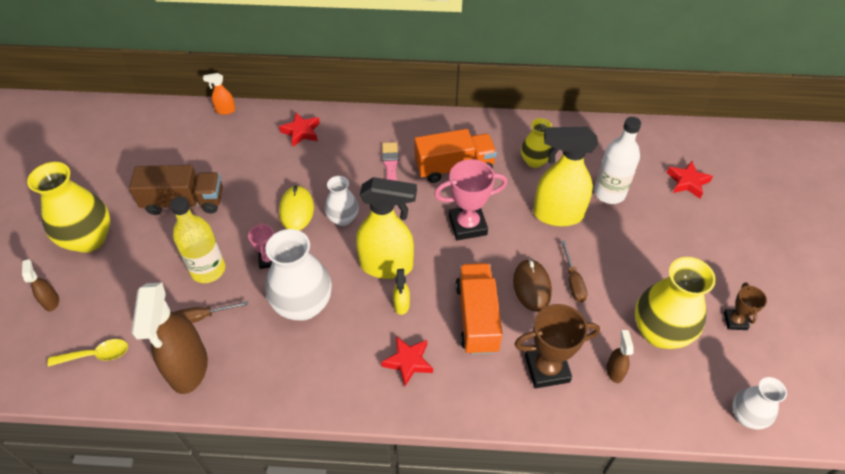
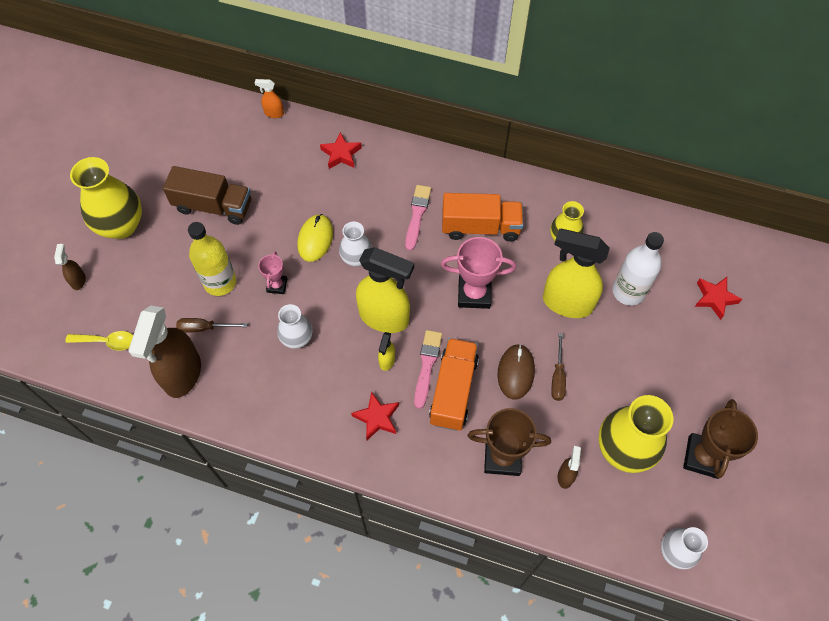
camera: 15 degrees right, 10 degrees up
(303, 305) = (297, 338): white vase -> white vase, size x0.58
(443, 300) = (427, 366): none -> pink brush
(735, 321) = (703, 457): brown trophy -> brown trophy, size x1.79

